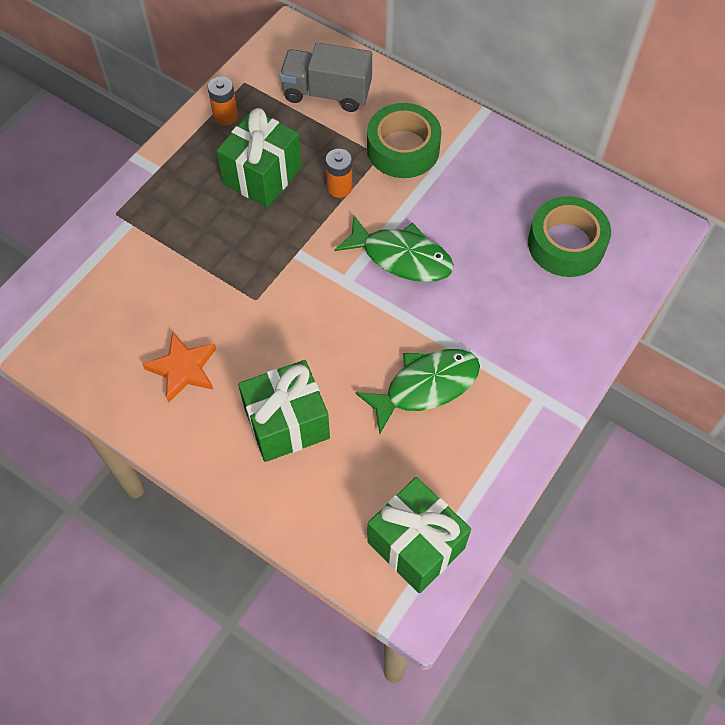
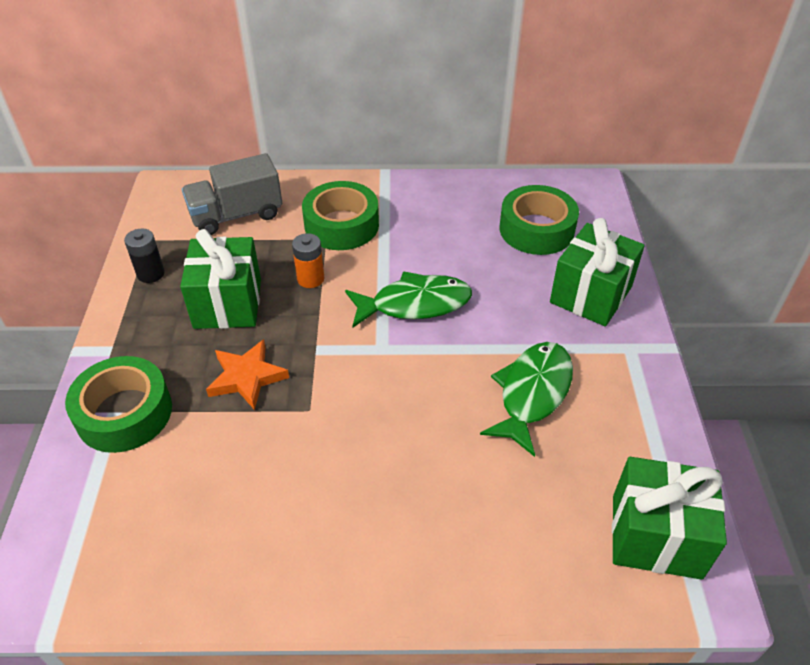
camera: 35 degrees left, 15 degrees down
(134, 228) = (124, 413): none -> green tape
(183, 369) = (286, 516): orange star -> orange star (247, 377)
(225, 116) = (151, 274): orange battery -> black battery
(287, 423) = (437, 503): green gift -> green gift (590, 294)

